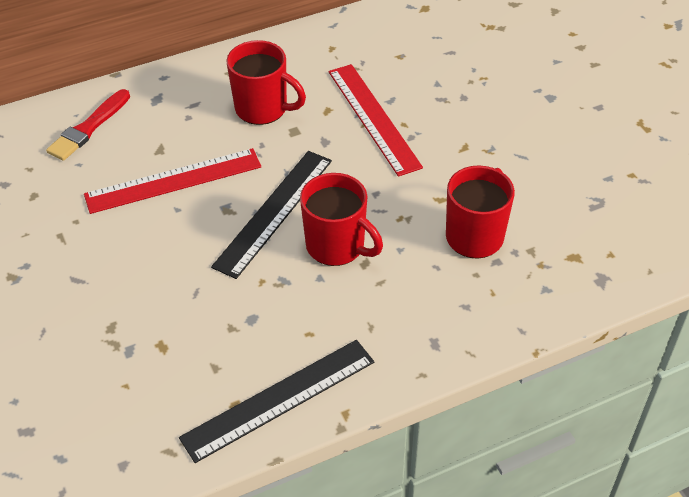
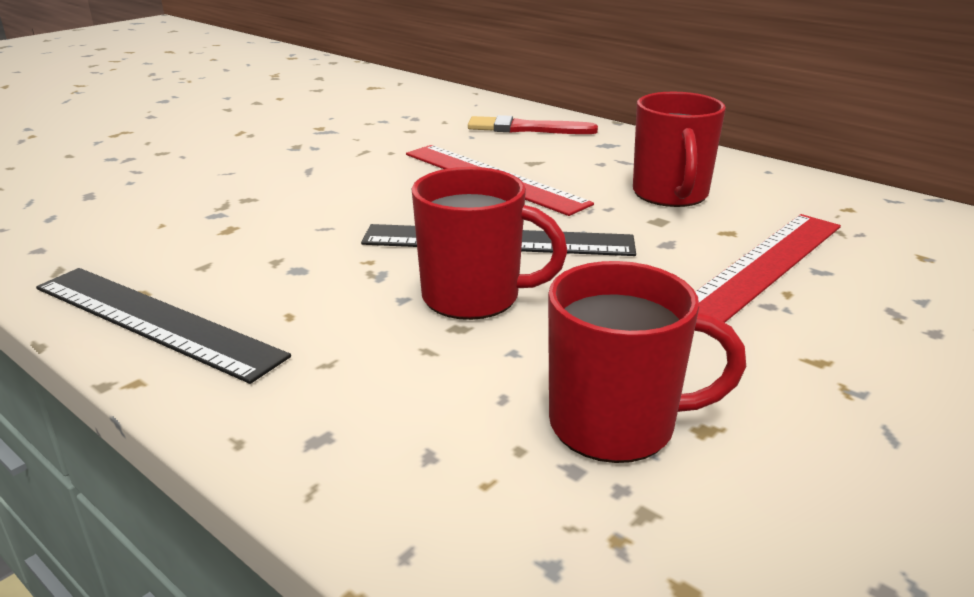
camera: 65 degrees right, 20 degrees down
(337, 246) = (474, 297): red mug -> red mug turned 90 degrees counterclockwise

